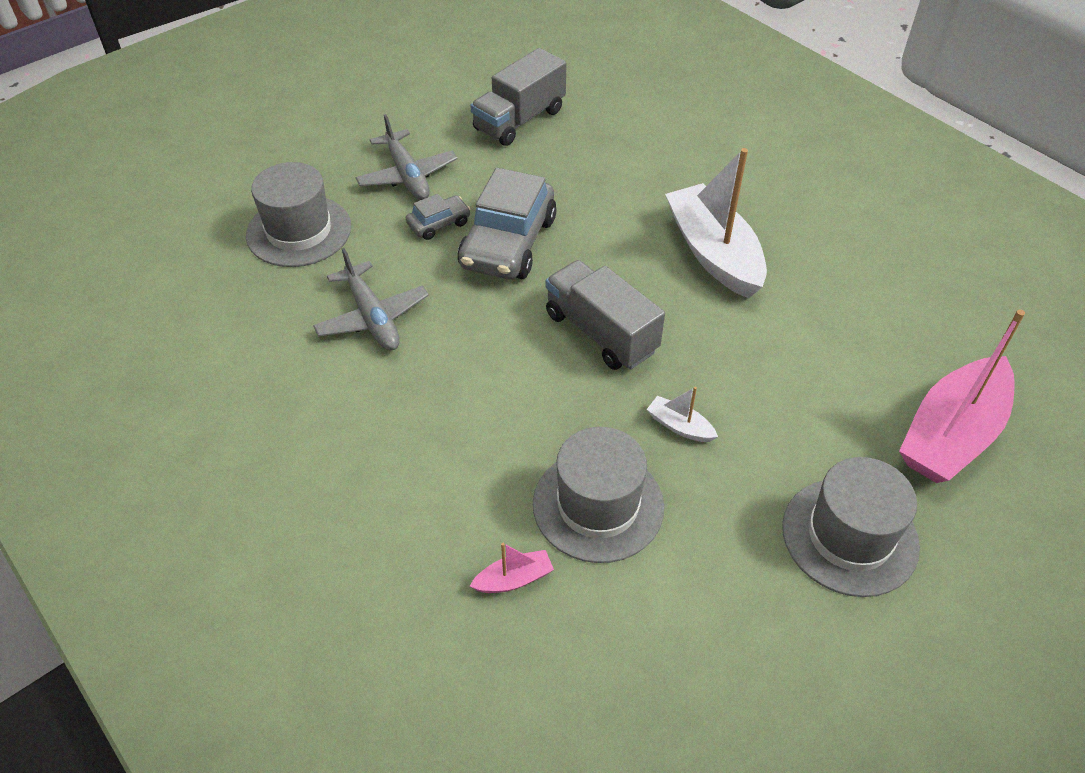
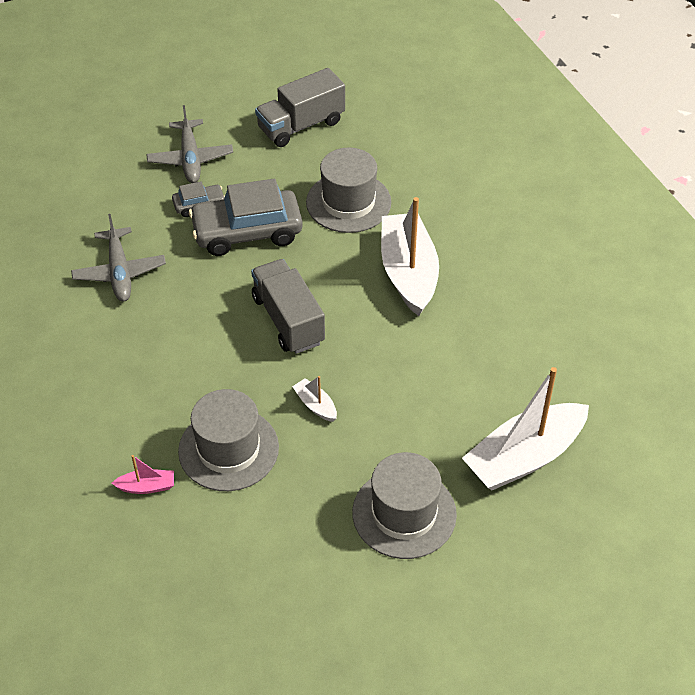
camera: 15 degrees right, 0 degrees up
(299, 231) = (89, 191): grey hat -> grey hat (348, 202)
(508, 243) = (247, 232): grey car -> grey car turned 45 degrees clockwise
(951, 434) = (524, 457): pink boat -> white boat

